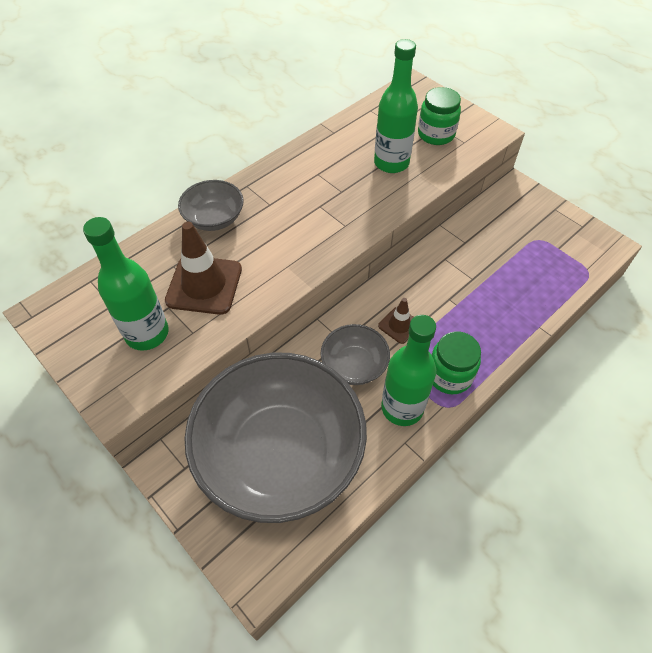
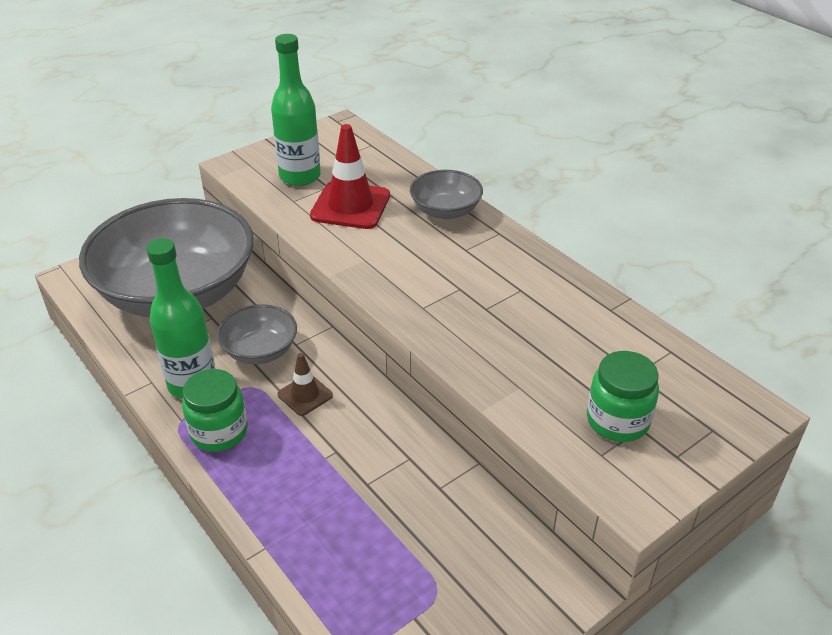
camera: 95 degrees right, 15 degrees down
(204, 285) = (350, 206): brown traffic cone -> red traffic cone
(391, 163) = (544, 361): green bottle -> none

